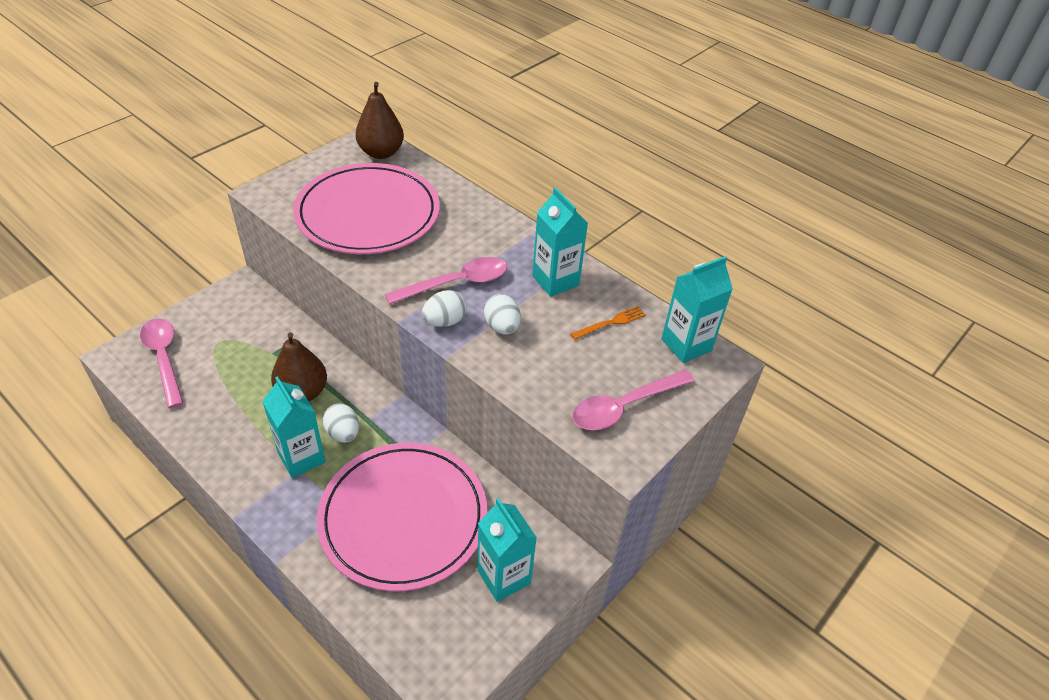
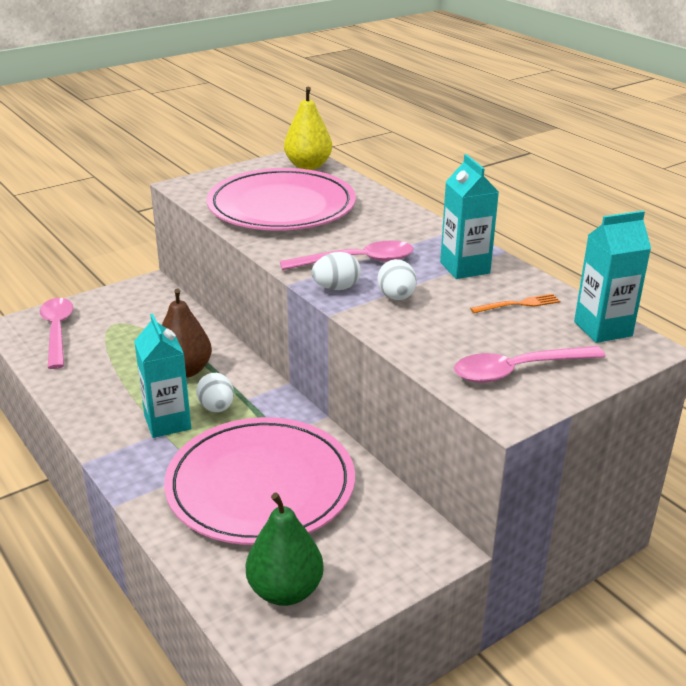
camera: 15 degrees right, 15 degrees down
(381, 153) = (308, 166): brown pear -> yellow pear
(449, 629) = (285, 591): none -> green pear
(504, 577) = (359, 552): turquoise carton -> none

